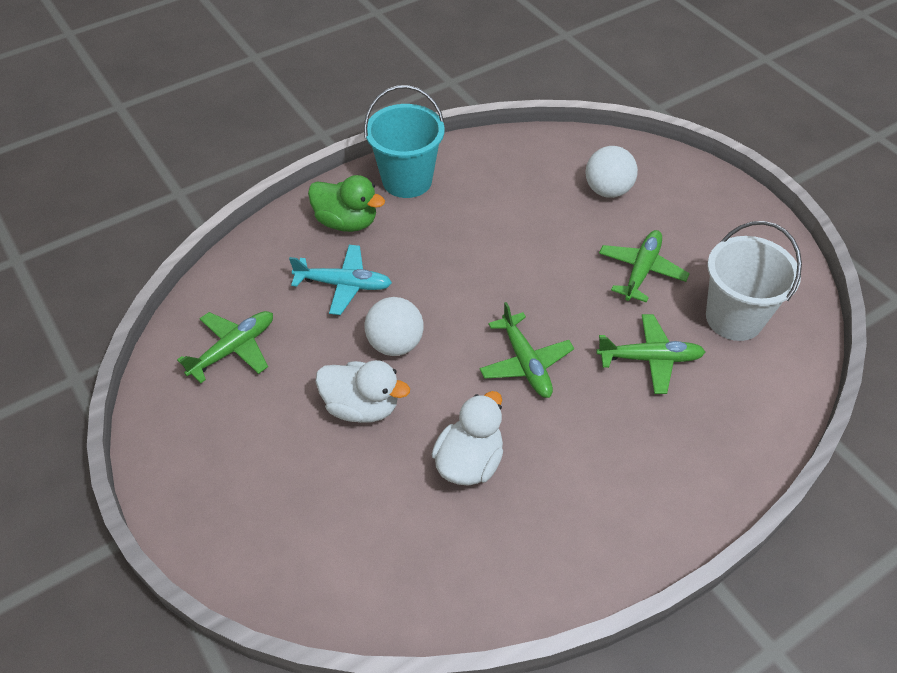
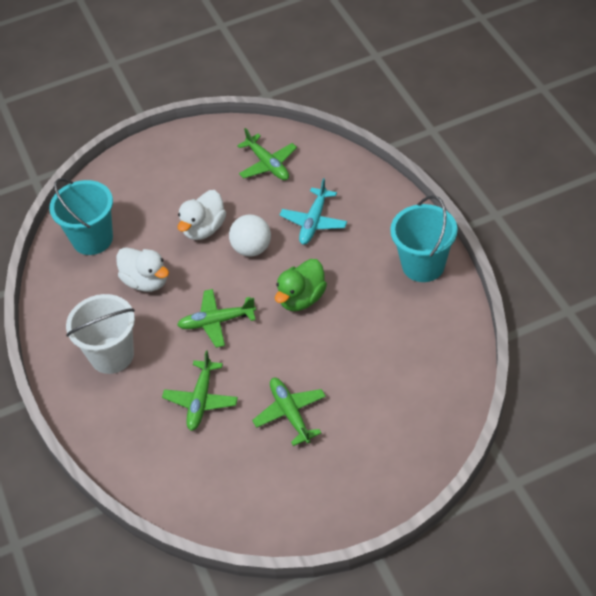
camera: 105 degrees right, 0 degrees up
(346, 222) = (379, 225): green duck -> green duck (302, 298)
(392, 561) = (92, 239): none -> turquoise bucket
(607, 190) = (391, 408): white ball -> none
(641, 271) = (290, 414): green plane -> green plane turned 150 degrees counterclockwise
(734, 318) = (226, 469): white bucket -> white bucket (112, 355)

